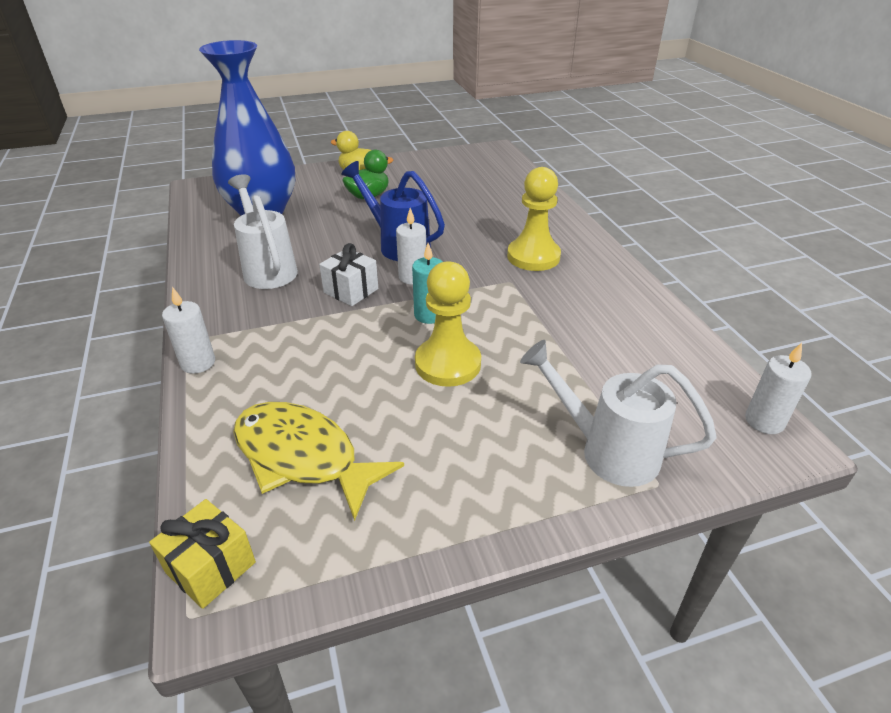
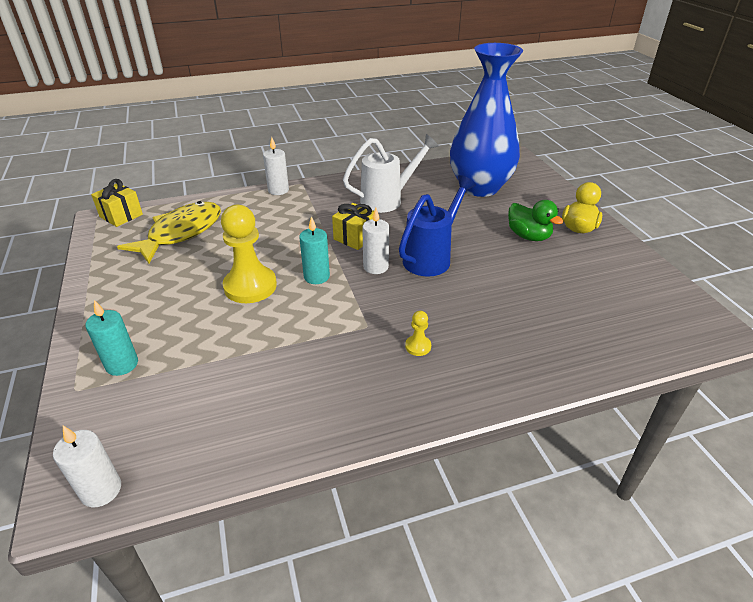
camera: 90 degrees right, 0 degrees up
(351, 291) = (355, 237): white gift -> yellow gift
(533, 256) = (418, 346): yellow pawn -> yellow pawn, size x0.44
(606, 451) = (122, 364): white watering can -> turquoise candle

